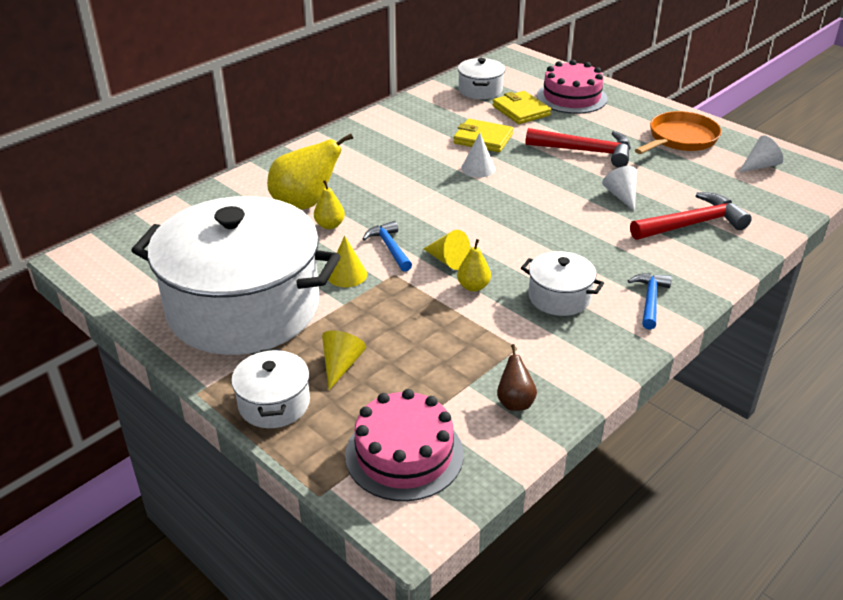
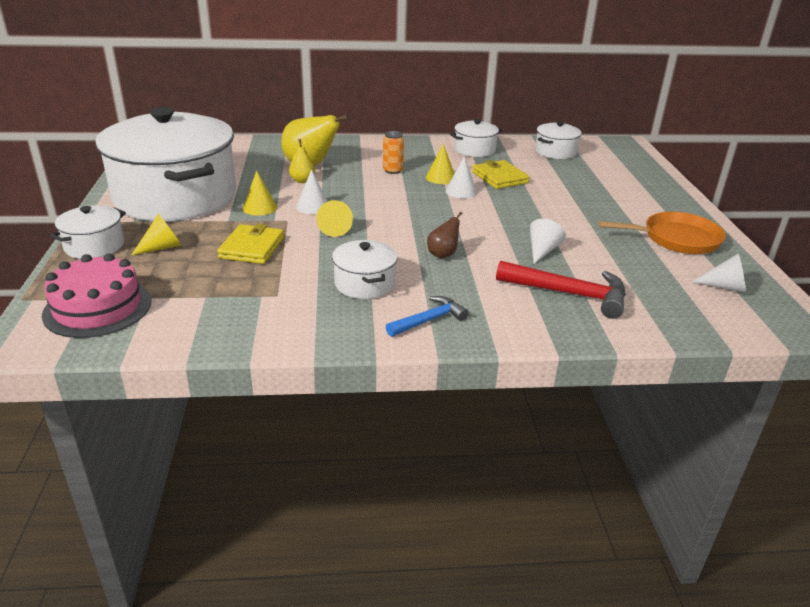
camera: 40 degrees right, 5 degrees down
(388, 174) = (392, 170): none -> orange can
(390, 248) = (313, 206): blue hammer -> white cone
(415, 117) = (474, 150): none -> white pot
(439, 162) = (441, 177): none -> yellow cone
(473, 287) = (320, 249): yellow pear -> none
(515, 402) = (211, 321): brown pear -> brown pear (443, 254)
(521, 111) = (564, 173): yellow wallet -> yellow wallet (252, 248)
(571, 97) = (625, 180): pink cake -> none
(585, 151) = (568, 214): red hammer -> none

